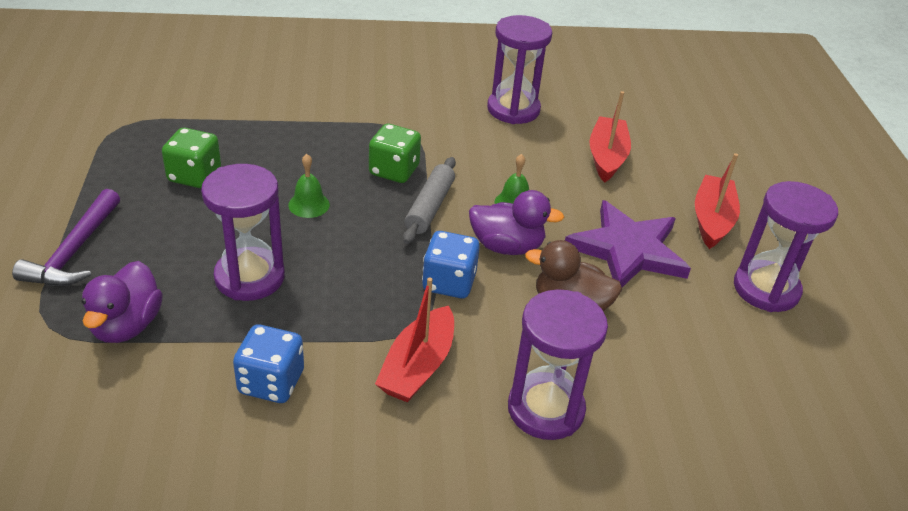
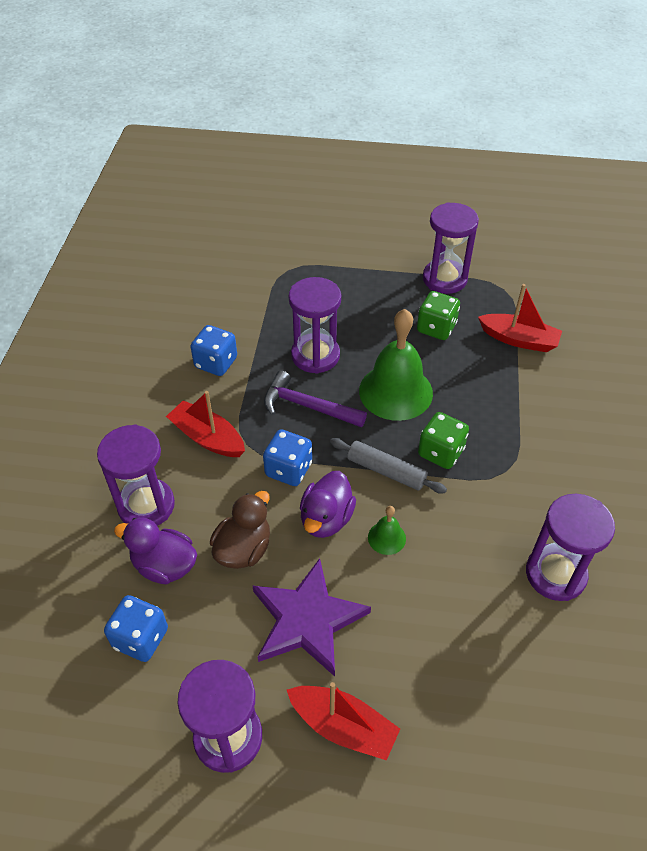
camera: 105 degrees right, 10 degrees up
(74, 251) = (355, 275): purple hammer -> purple hammer (308, 406)
(96, 170) = (444, 279): none -> purple hourglass
(127, 326) = (281, 300): purple duck -> purple duck (164, 565)
(309, 204) = (395, 391): green bell -> green bell, size x2.23
(607, 157) = (464, 649): red boat -> red boat (519, 339)
(714, 374) = (140, 638): none -> blue dice

